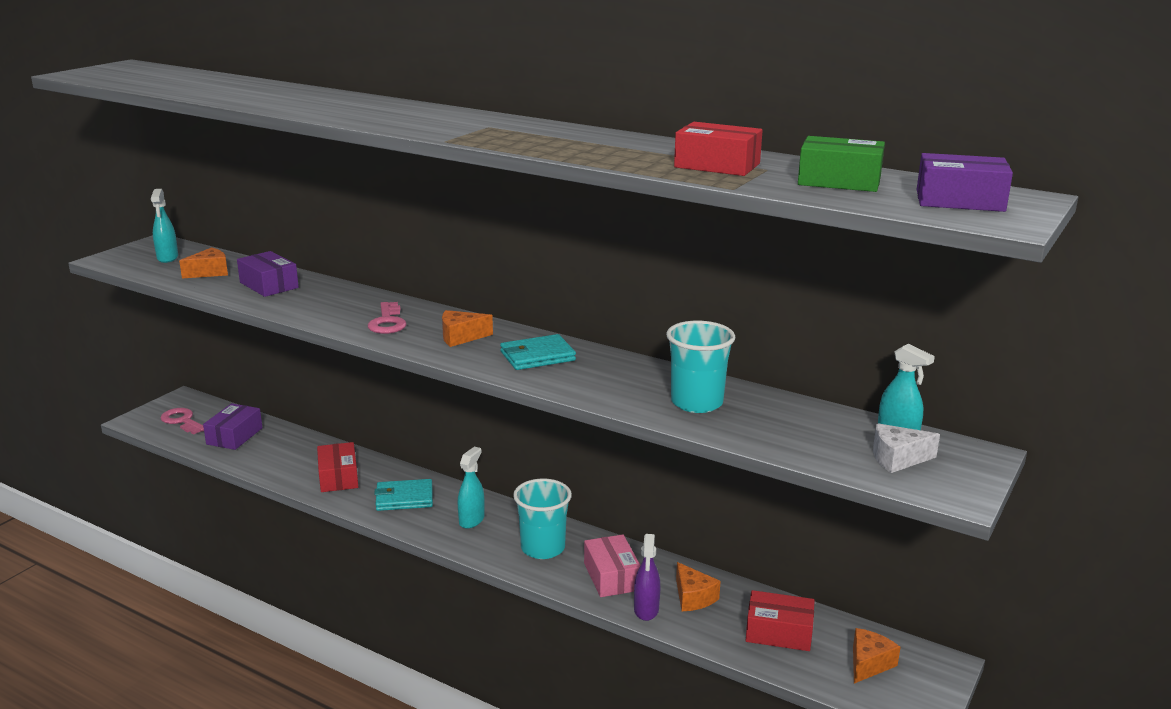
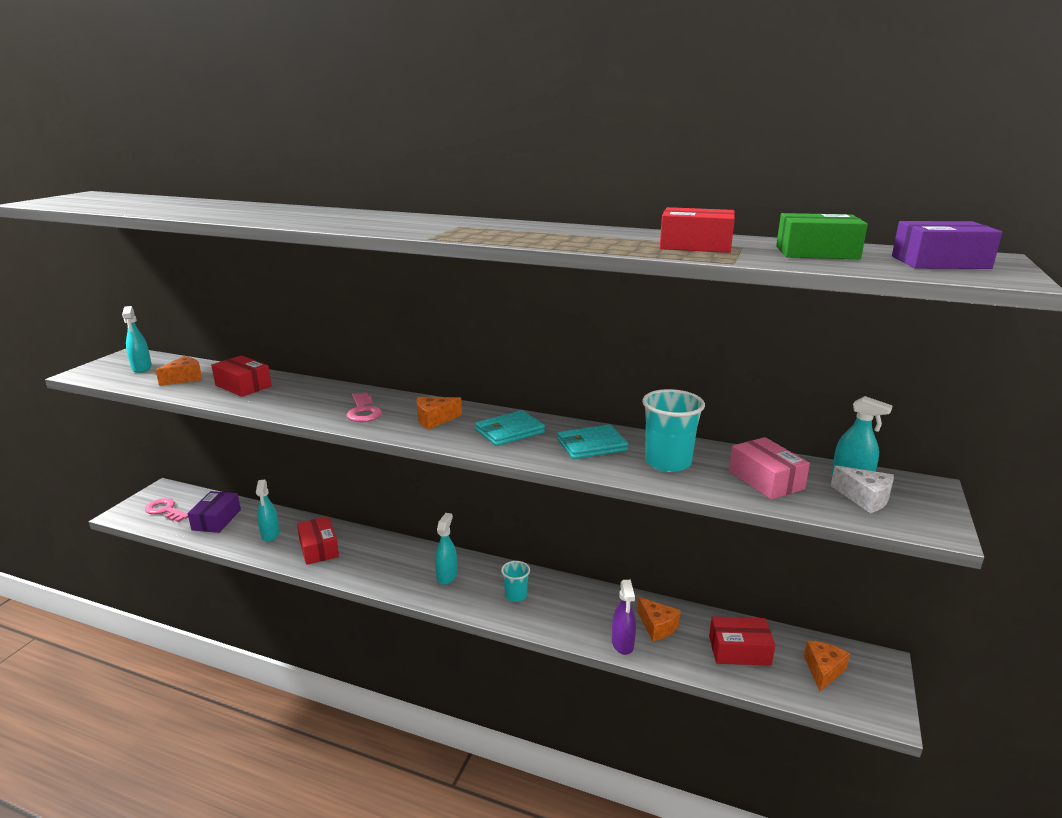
camera: 10 degrees left, 0 degrees up
(269, 285) = (243, 386): purple box -> red box
(289, 457) = (270, 534): none -> turquoise spray bottle
(404, 498) = (382, 562): turquoise wallet -> turquoise wallet (591, 445)
(543, 548) = (516, 595): turquoise cup -> turquoise cup, size x0.58
(611, 577) = (582, 615): pink box -> pink box (765, 480)
(897, 458) = (865, 498): white cheese -> white cheese turned 120 degrees counterclockwise

